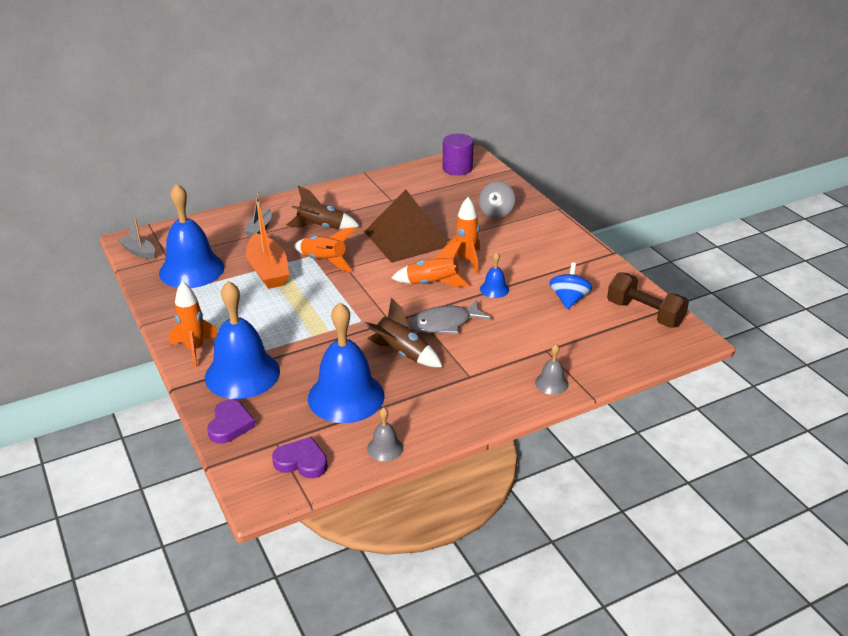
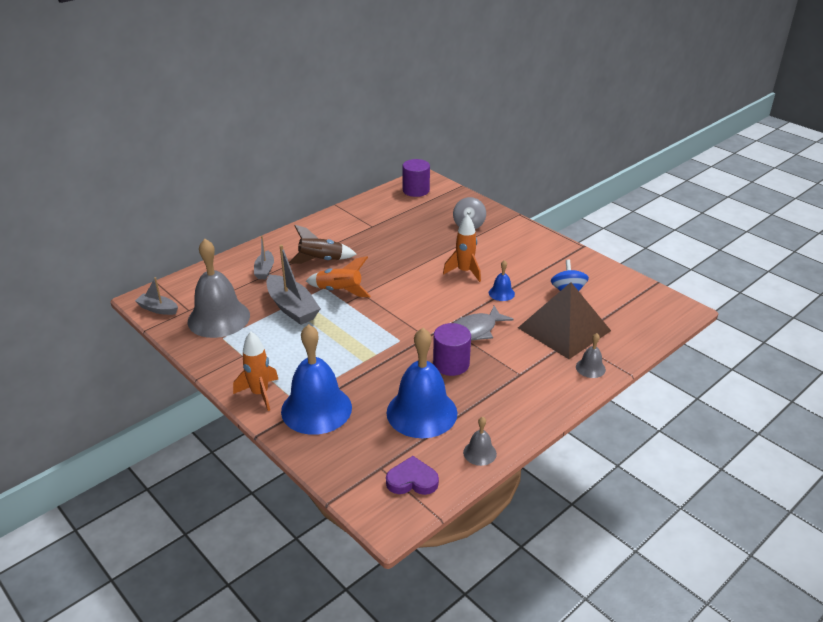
camera: 15 degrees left, 0 degrees up
(191, 270) = (218, 318): blue bell -> grey bell
(230, 425) = (329, 459): purple heart -> none
(268, 270) = (292, 308): orange boat -> grey boat
(402, 353) = (451, 364): brown rocket -> purple cylinder
(406, 238) = (403, 259): brown pyramid -> brown pyramid (564, 329)
(433, 284) = (446, 297): orange rocket -> none
(644, 314) = (634, 294): brown dumbbell -> none

